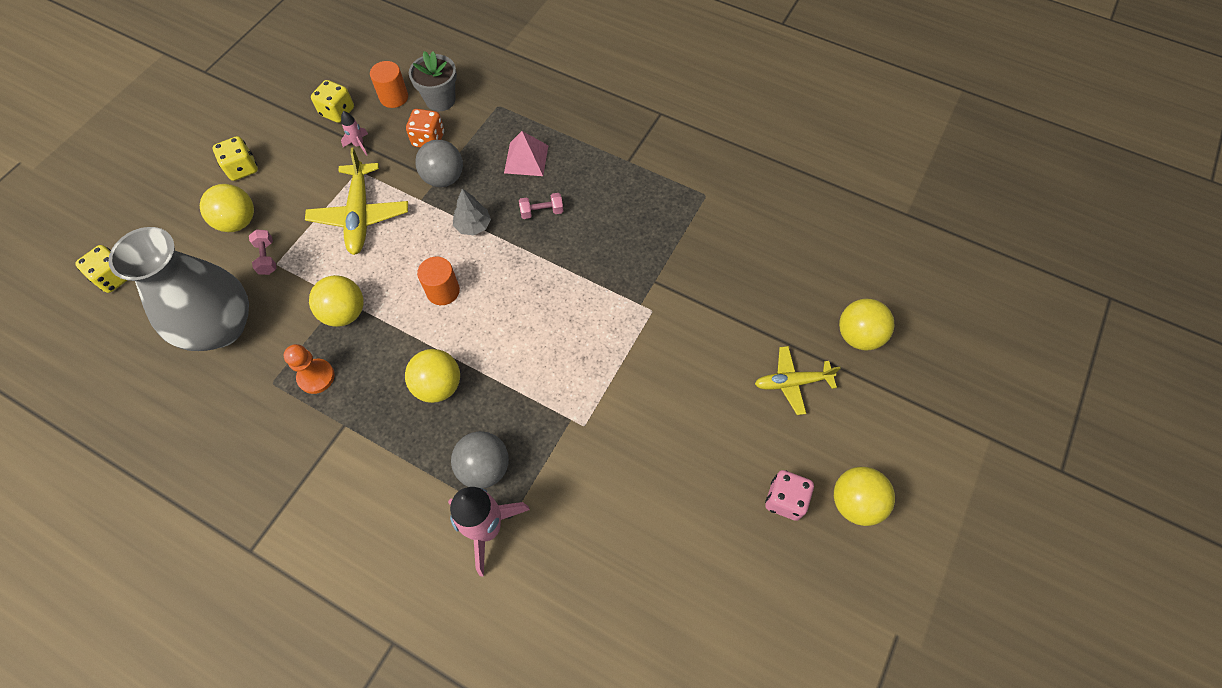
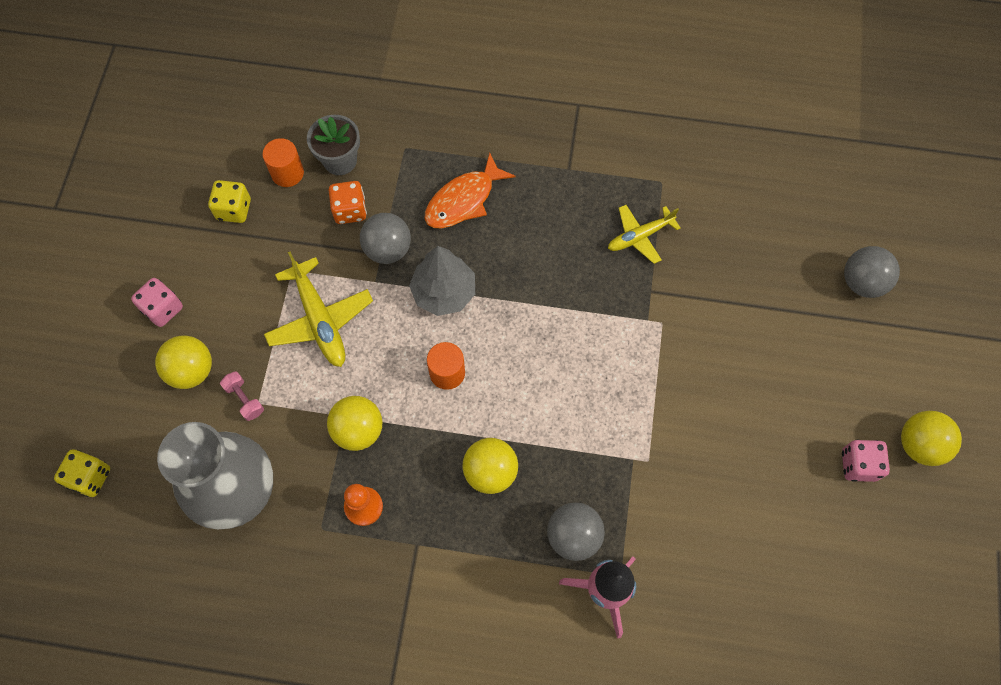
camera: 20 degrees left, 5 degrees up
(242, 168) = (163, 309): yellow dice -> pink dice
(359, 145) = (277, 241): pink rocket -> none
(473, 225) = (444, 292): grey tree -> grey tree, size x1.60
(526, 159) = (463, 200): pink pyramid -> orange fish
(542, 212) = (507, 254): pink dumbbell -> none
(792, 382) = (821, 350): yellow plane -> yellow plane (640, 236)
(858, 336) = (862, 282): yellow ball -> grey ball

